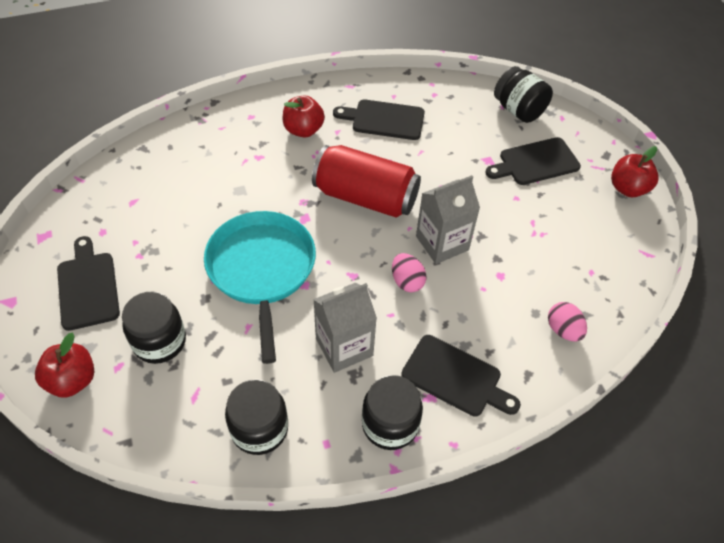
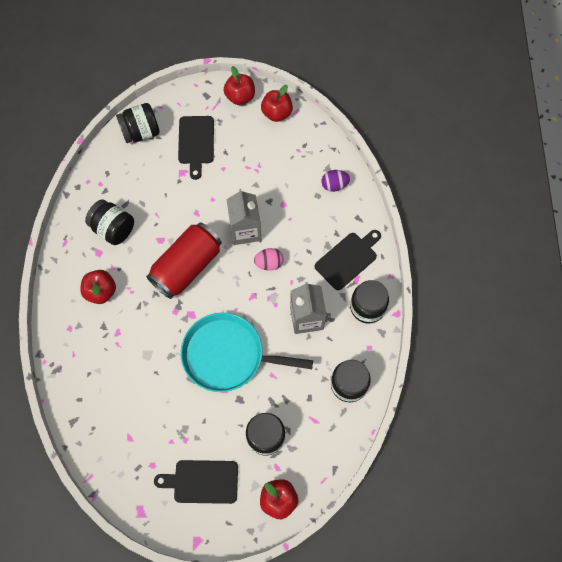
camera: 70 degrees left, 15 degrees up
(384, 120) = (113, 229): black cutting board -> black jar
(563, 330) = (334, 185): pink egg -> purple egg
(630, 233) = (277, 113): none -> red apple

